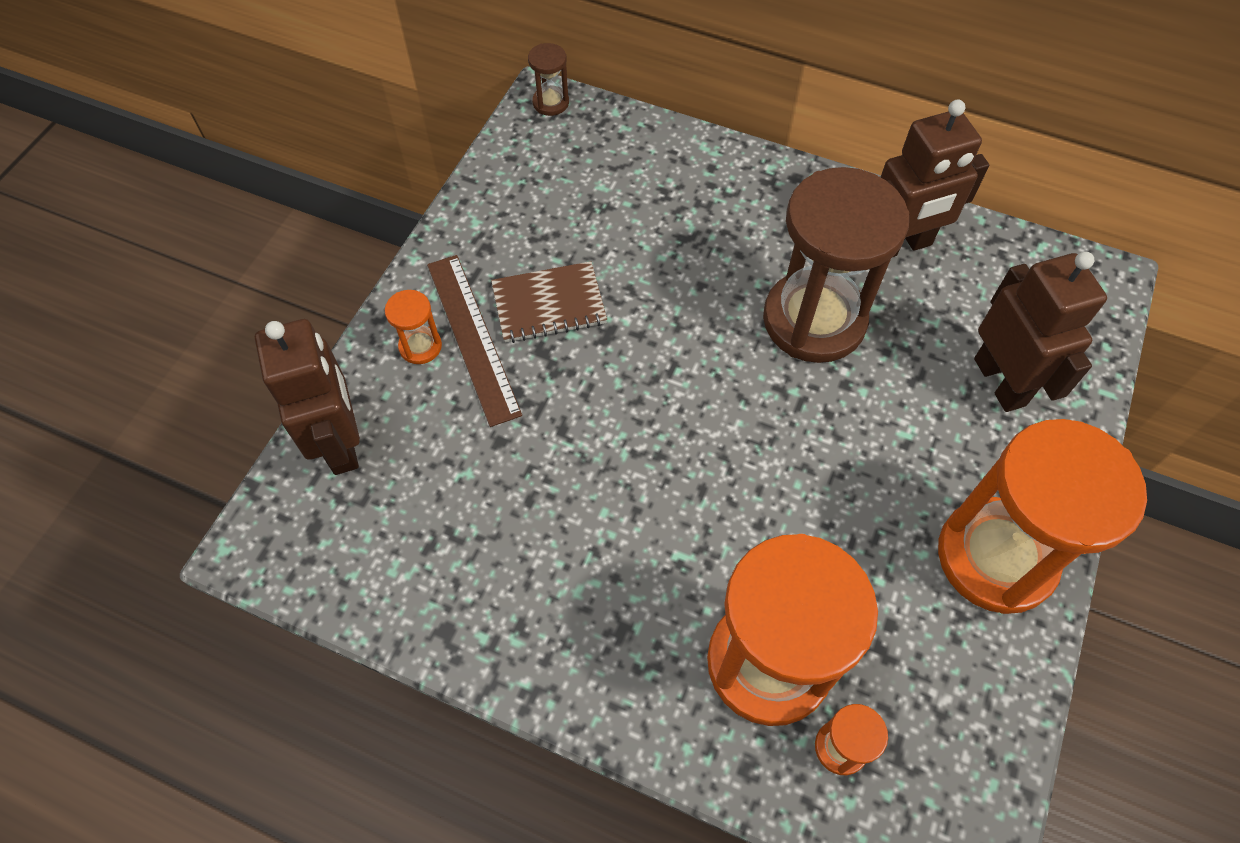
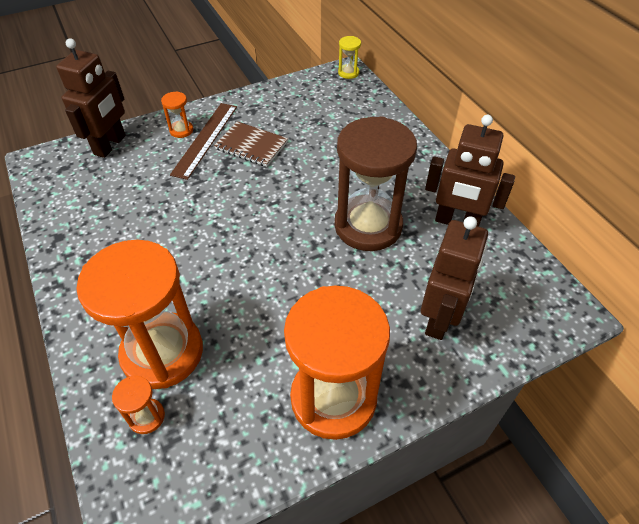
camera: 40 degrees right, 10 degrees down
(550, 103) = (348, 73): brown hourglass -> yellow hourglass

